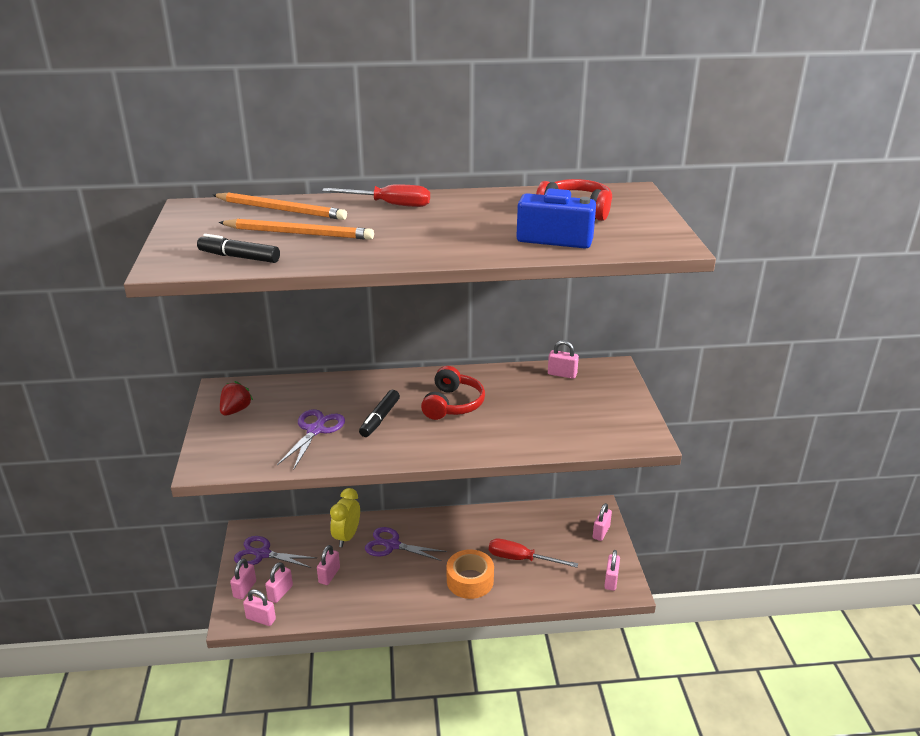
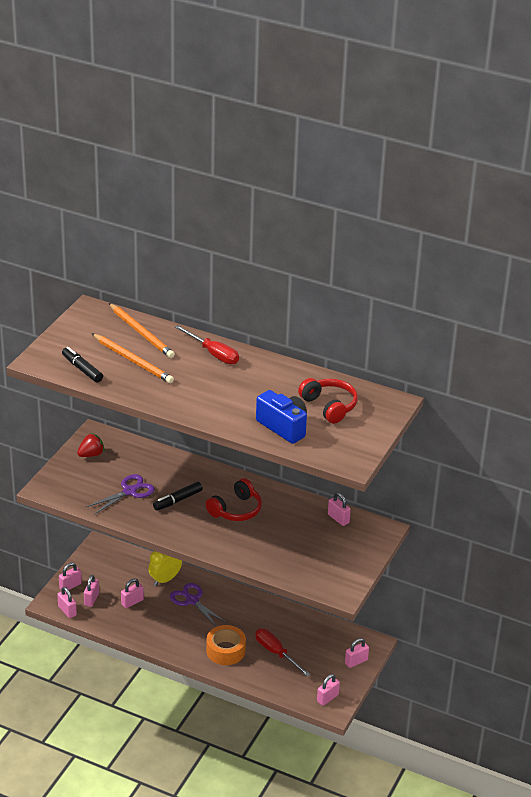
camera: 30 degrees right, 5 degrees up
(262, 554) = (98, 566): purple scissors -> none
(280, 593) = (91, 599): pink padlock -> pink padlock turned 45 degrees counterclockwise

